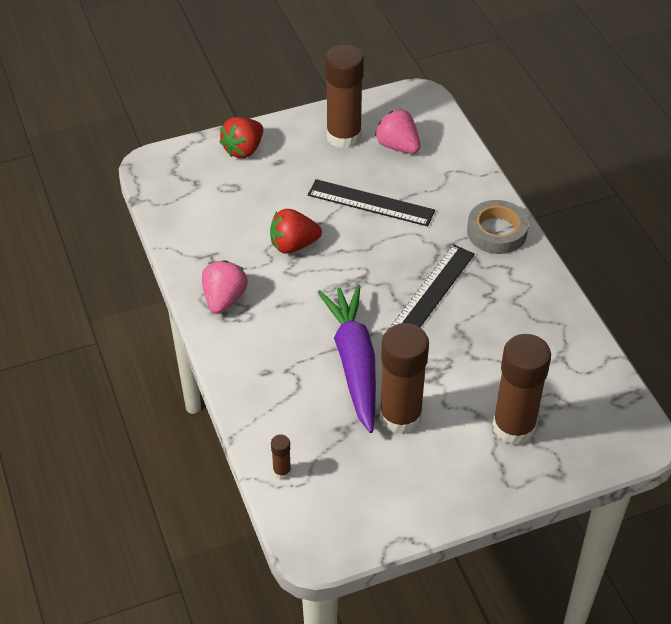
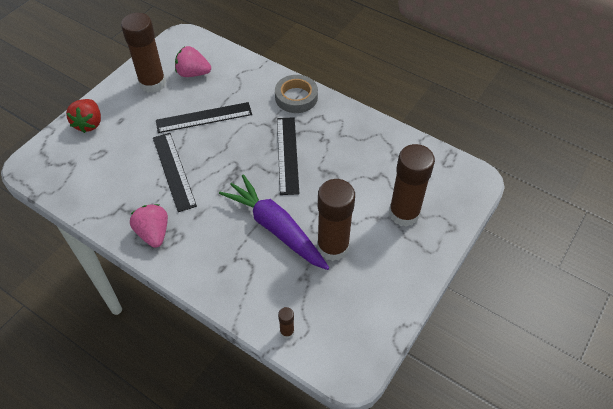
camera: 35 degrees left, 5 degrees up
(293, 245) = (174, 171): red strawberry -> black ruler

